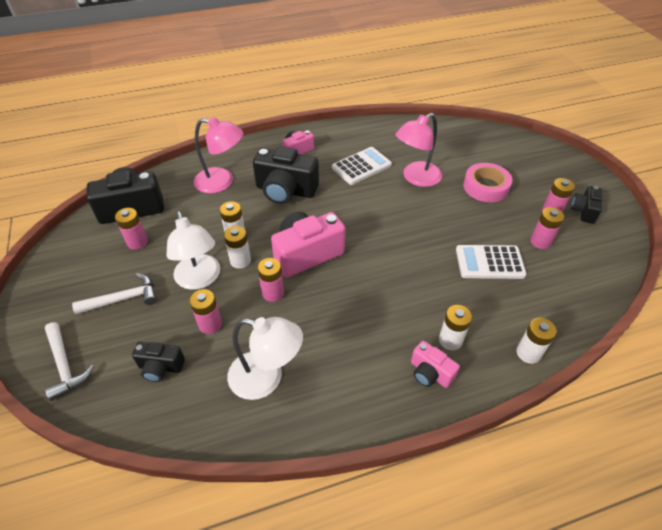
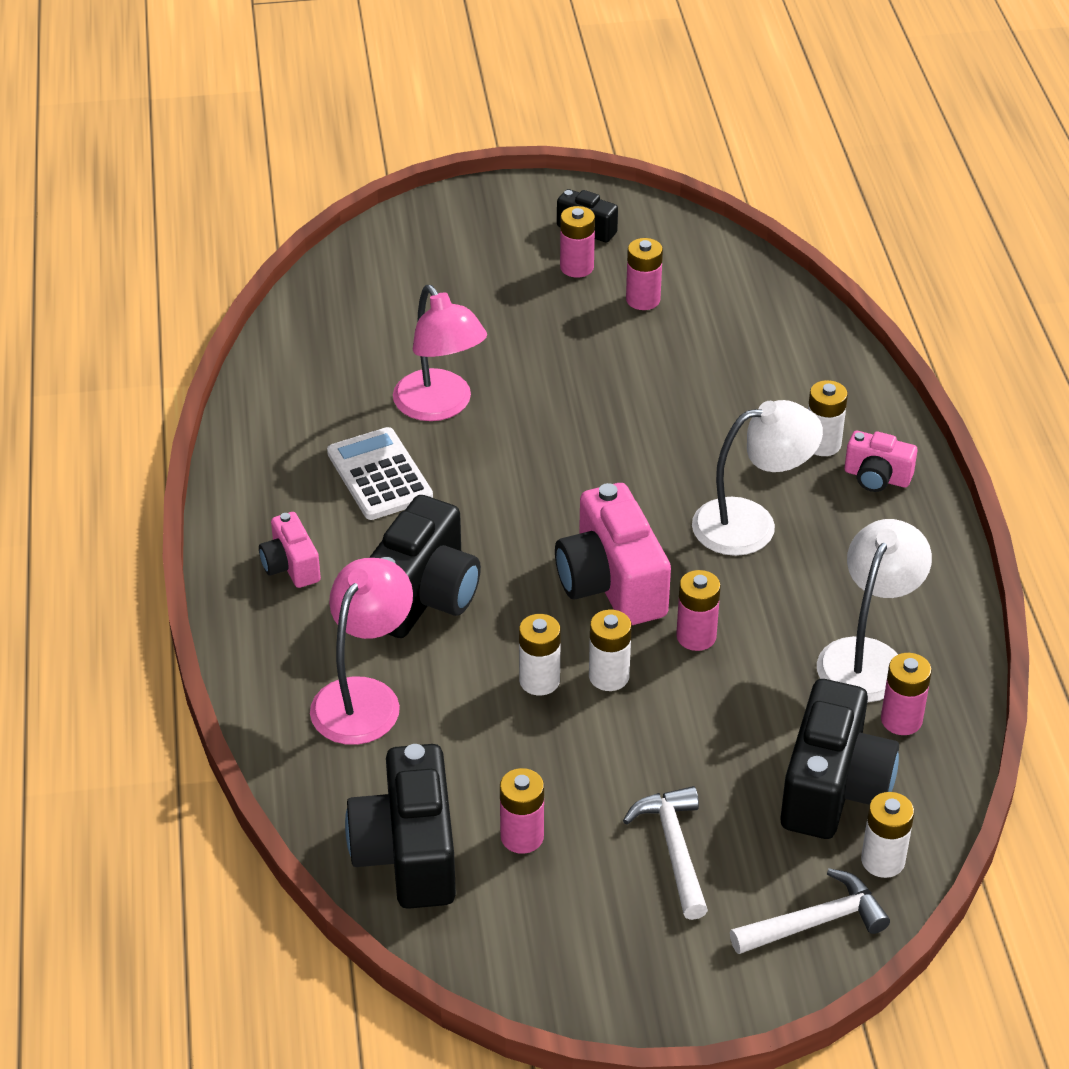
camera: 80 degrees left, 5 degrees down
(161, 367) = (833, 788): black camera -> black camera, size x1.85
(200, 279) = (645, 736): white lamp -> white lamp (751, 524)
(210, 324) = (753, 723): pink battery -> pink battery (901, 720)
(430, 373) = (876, 477): pink camera -> pink camera turned 60 degrees clockwise
(485, 187) = (492, 324): pink tape -> none
(489, 262) = (676, 366): white calculator -> none
(528, 353) = (854, 373): white battery -> white battery (882, 860)

